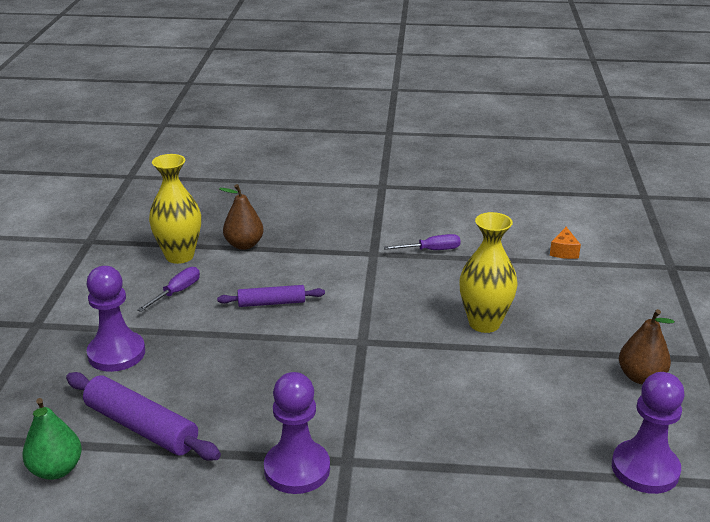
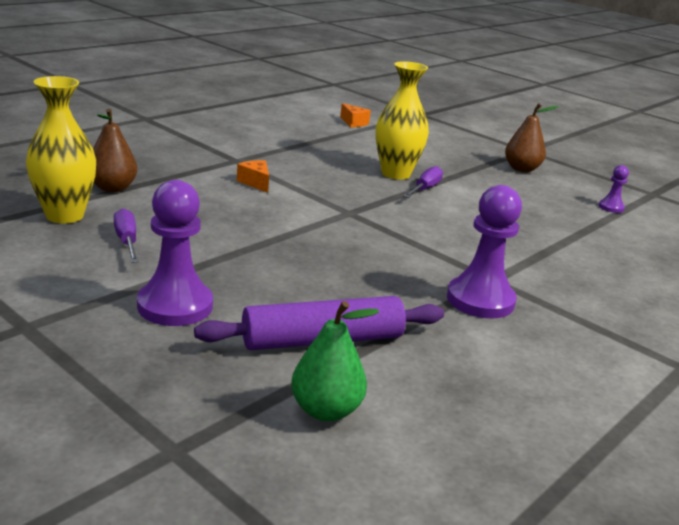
camera: 55 degrees left, 5 degrees down
(271, 303) = (230, 216): purple rolling pin -> none
(346, 281) = (255, 183): none -> orange cheese
(431, 250) = (273, 146): purple screwdriver -> purple screwdriver (425, 189)
(645, 469) = (611, 207): purple pawn -> purple pawn, size x0.48

